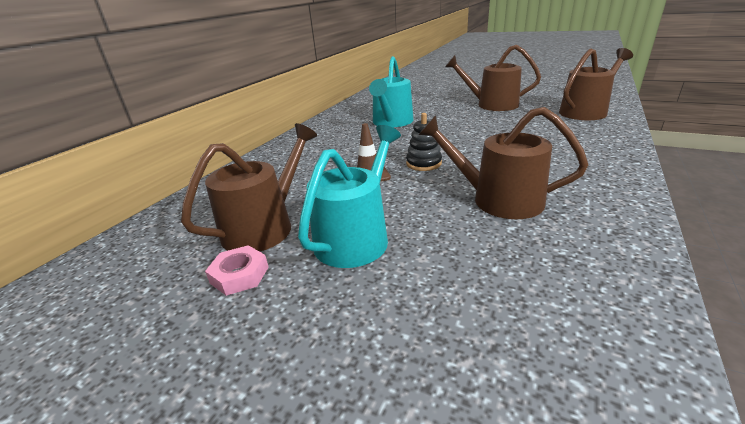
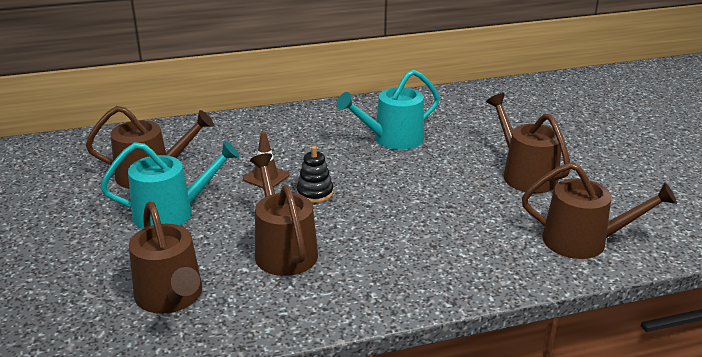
camera: 45 degrees right, 0 degrees up
(239, 275) = (97, 194): pink nut -> none
(528, 289) = (171, 297): none -> brown watering can

